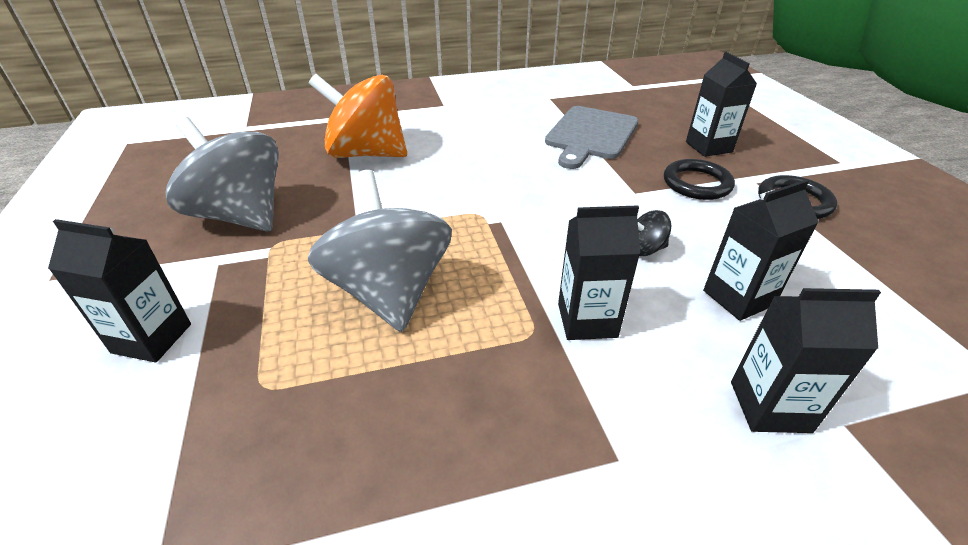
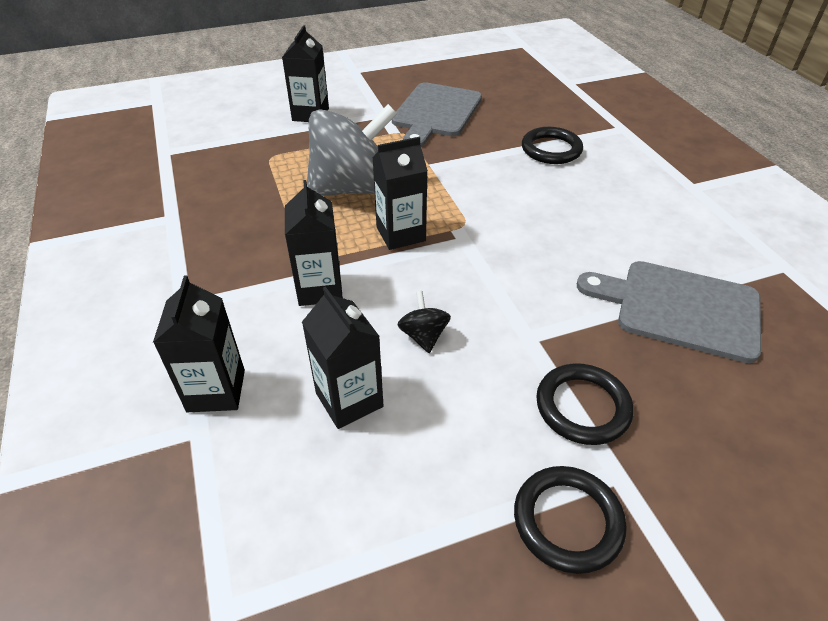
camera: 85 degrees right, 5 degrees up
(241, 215) = (435, 112): grey spinning top -> grey cutting board
(366, 154) = (551, 149): orange spinning top -> black ring
(708, 147) = (711, 444): black carton -> black carton (400, 234)

